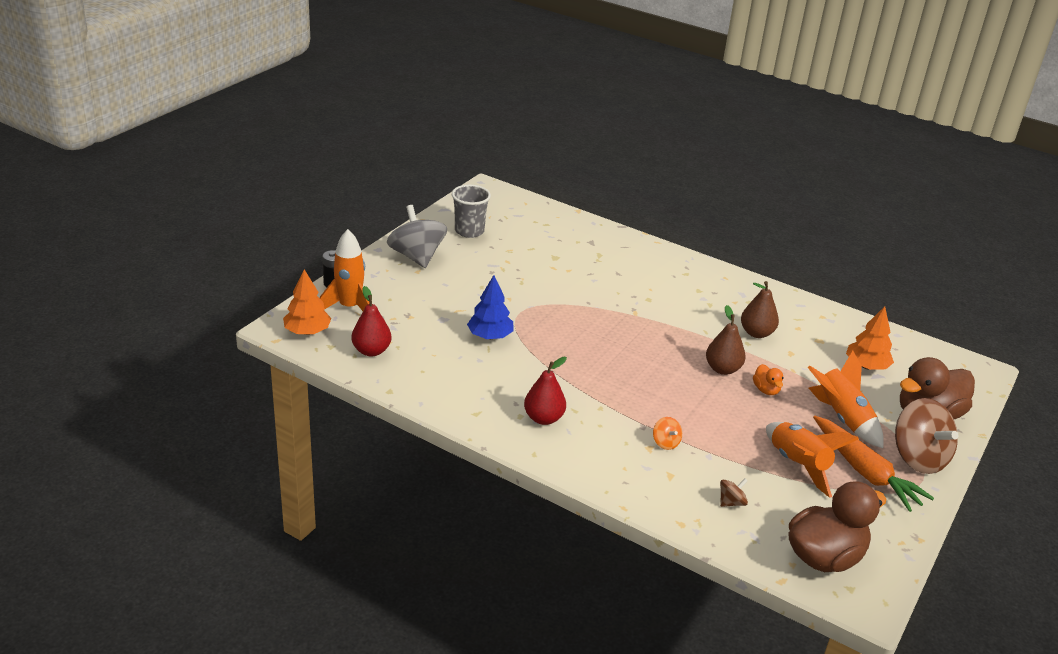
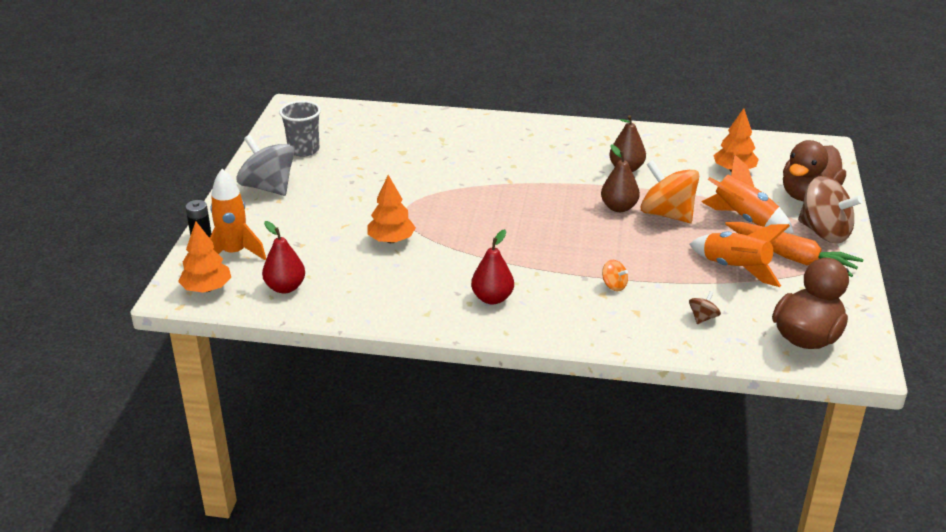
camera: 20 degrees left, 0 degrees up
(490, 336) = (391, 240): blue tree -> orange tree
(766, 390) = (667, 214): orange duck -> orange spinning top

